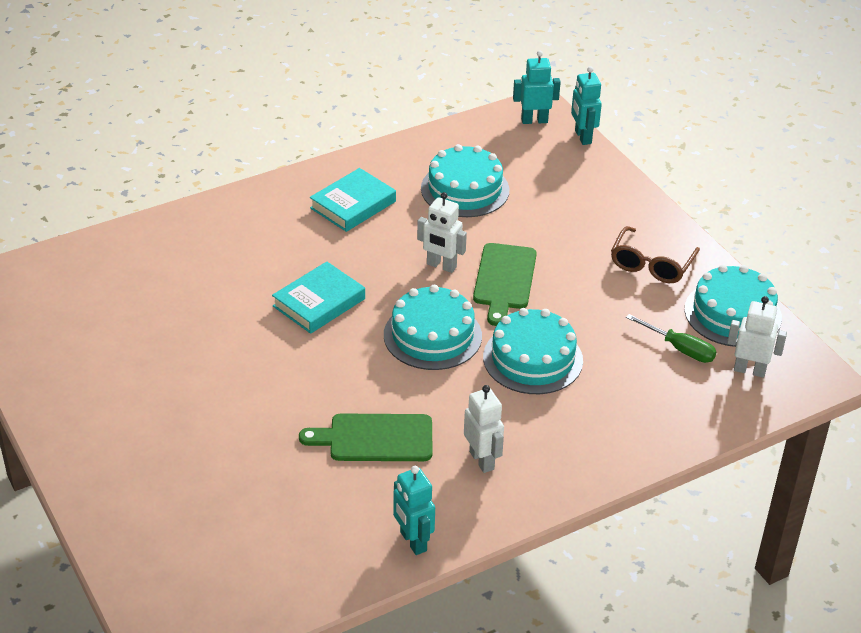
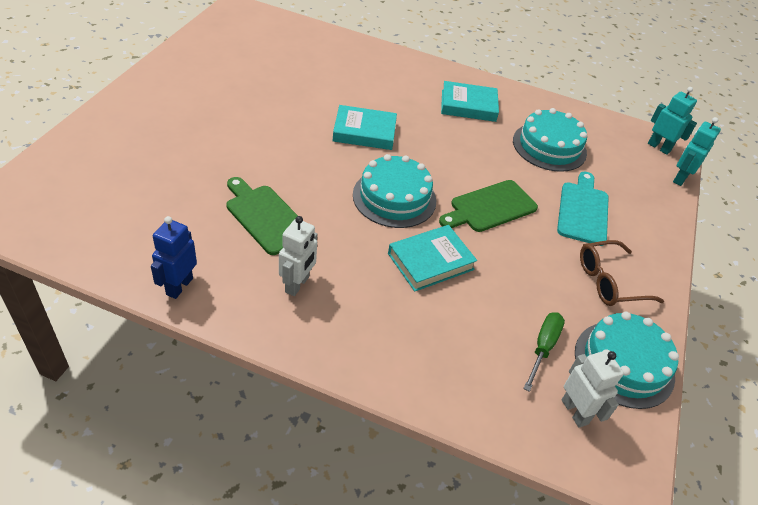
camera: 45 degrees right, 5 degrees up
(412, 541) = (179, 286): turquoise robot -> blue robot
(441, 266) = (464, 170): white robot -> none
(533, 359) = (430, 261): turquoise cake -> turquoise book
(563, 224) = (583, 210): none -> turquoise cutting board
(680, 349) = (543, 347): green screwdriver -> green screwdriver turned 150 degrees counterclockwise

